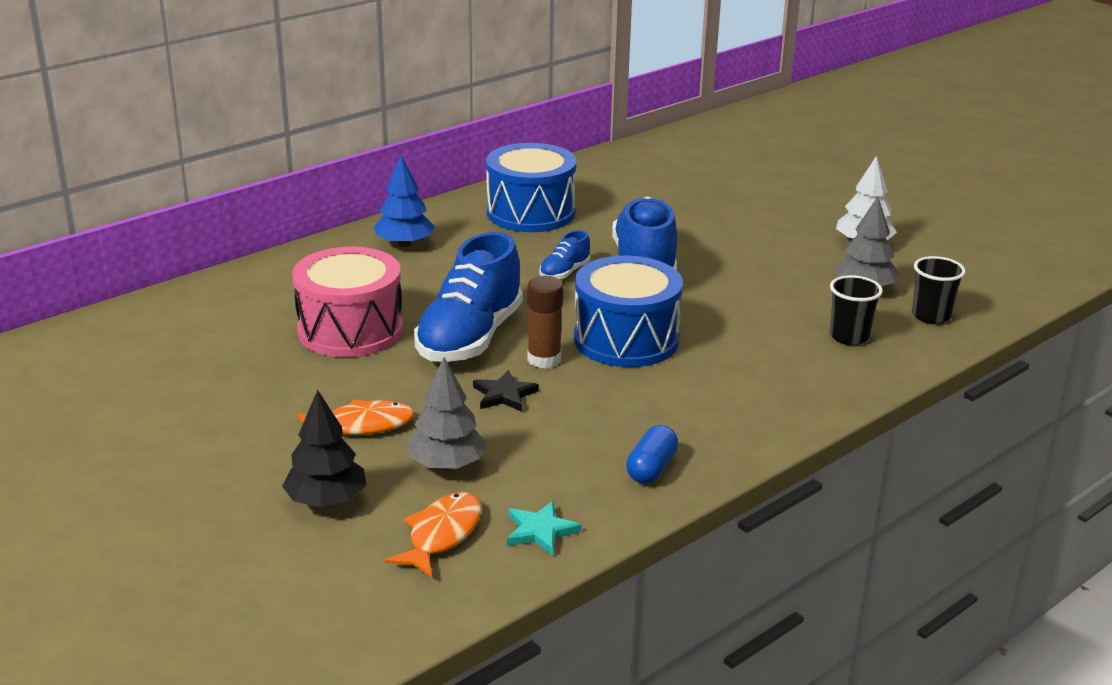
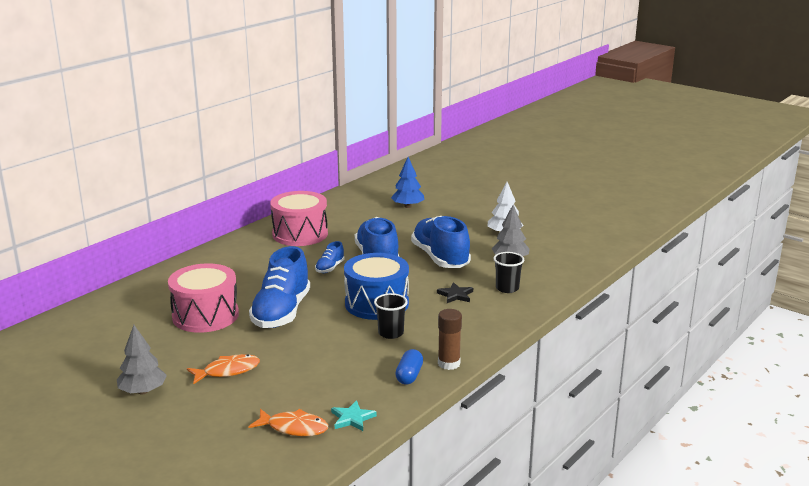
camera: 10 degrees left, 5 degrees down
(326, 501) = (218, 417): black tree -> none
(404, 244) = (225, 260): blue tree -> blue tree (407, 206)
(441, 535) = (294, 428): orange fish -> orange fish turned 90 degrees clockwise
(447, 465) = (286, 387): grey tree -> grey tree (143, 391)
(504, 395) = (311, 343): black star -> black star (455, 295)
(530, 213) = (300, 234): blue drum -> pink drum
(544, 359) = (330, 320): brown glue stick -> brown glue stick (449, 363)
(747, 274) = (440, 258): none -> blue shoe
(931, 316) = (551, 271): black cup -> black cup (391, 333)

